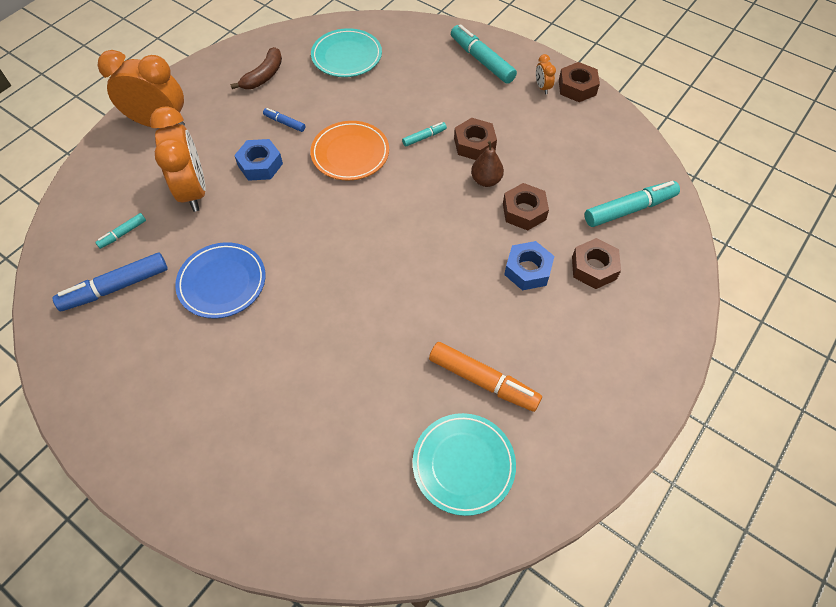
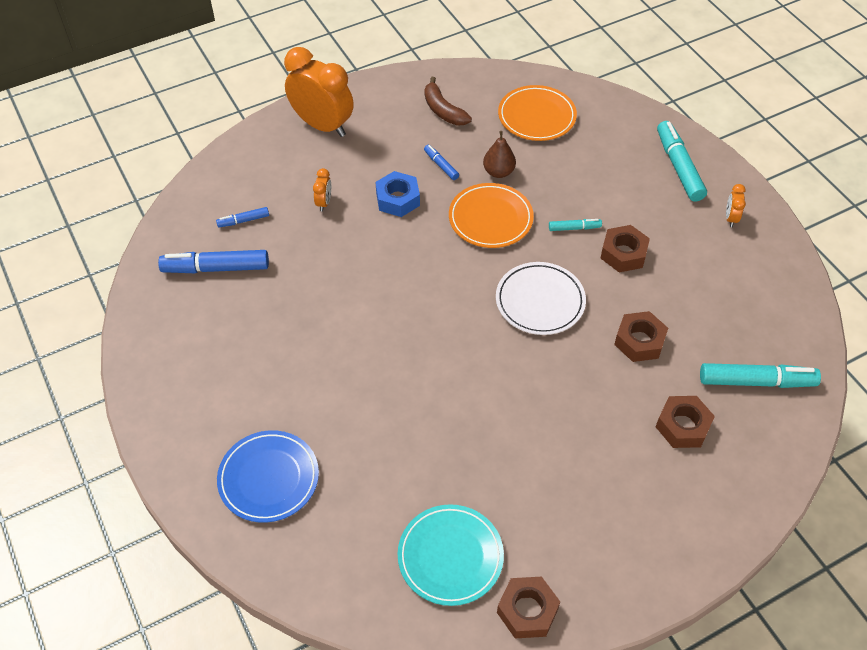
camera: 25 degrees right, 5 degrees down
(122, 234) = (243, 220): turquoise marker -> blue marker
(193, 191) = (324, 203): orange clock -> orange clock, size x0.42
(222, 282) = (310, 299): blue plate -> blue plate (269, 478)
(263, 76) = (443, 110): brown banana -> brown banana turned 90 degrees clockwise
(346, 56) = (536, 116): turquoise plate -> orange plate
(427, 208) = (540, 301): none -> white plate
(483, 381) = (509, 489): orange marker -> none
(486, 180) = (616, 295): brown pear -> brown pear (498, 172)
(527, 270) = (611, 401): blue nut -> none
(577, 87) = (770, 231): brown nut -> brown nut (527, 610)

